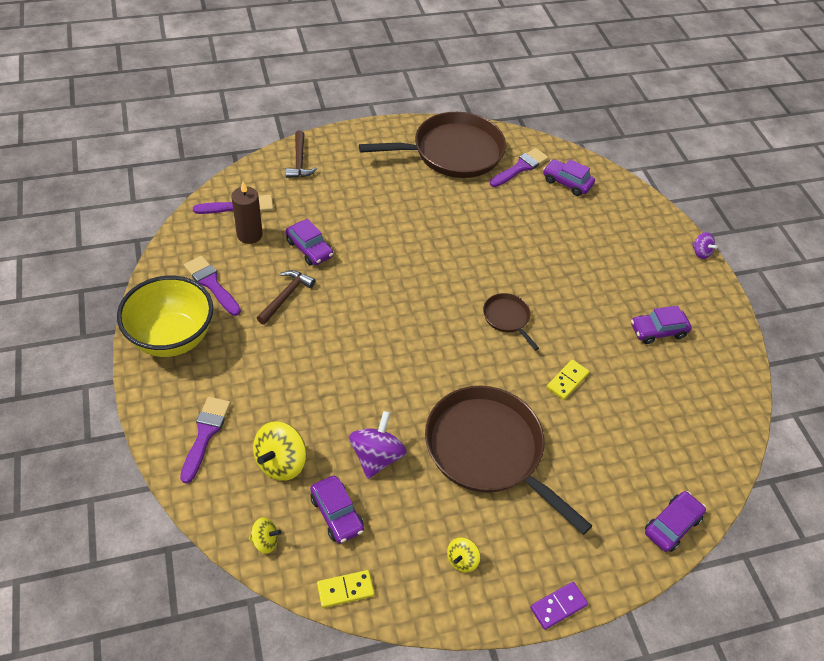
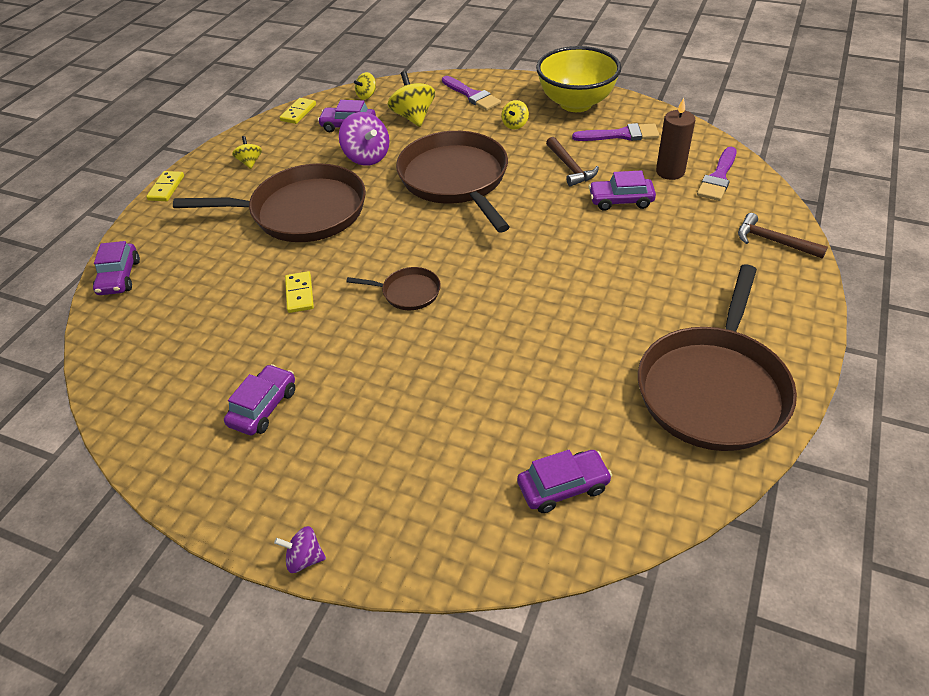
camera: 135 degrees right, 5 degrees down
(241, 367) = (515, 125): none -> yellow spinning top
(359, 365) = (455, 179): none -> brown pan
(520, 167) = (633, 449): purple brush -> none
(558, 606) = (166, 188): purple domino -> yellow domino

